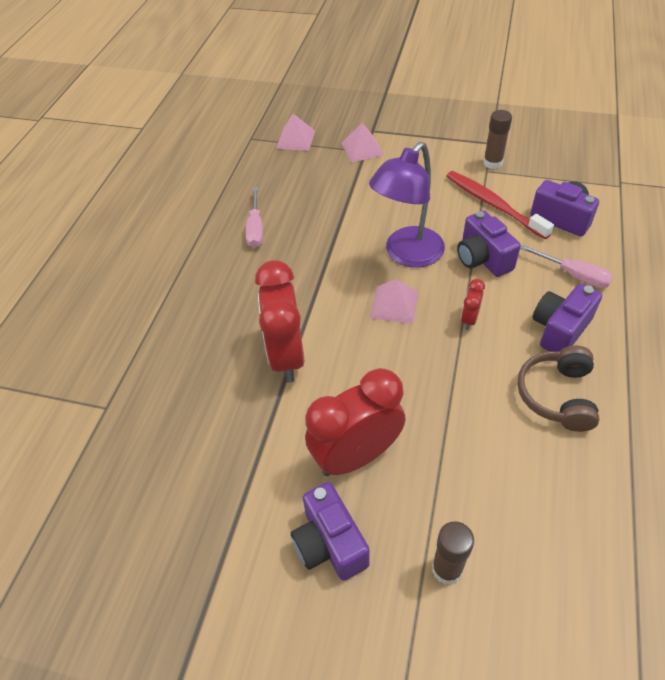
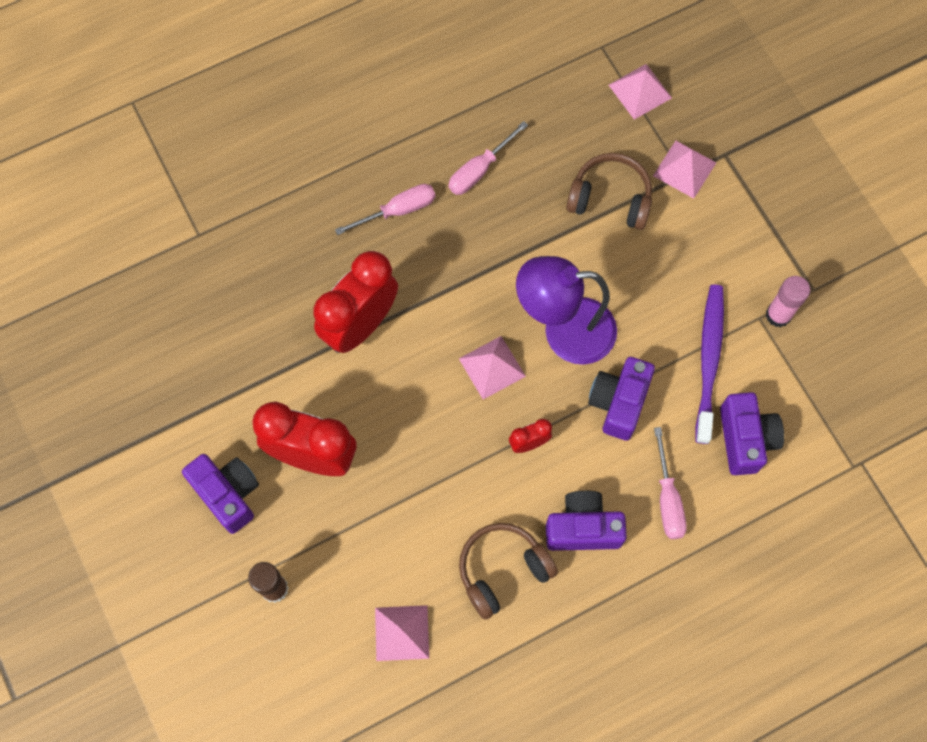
camera: 45 degrees right, 20 degrees up
(232, 283) = (398, 210): none -> pink screwdriver
(330, 543) = (228, 494): purple camera -> purple camera turned 120 degrees clockwise
(344, 186) = (610, 198): none -> brown headphones
(492, 163) = (778, 315): brown glue stick -> pink glue stick
(494, 205) = (709, 361): red toothbrush -> purple toothbrush
(561, 497) = (401, 632): none -> pink pyramid

